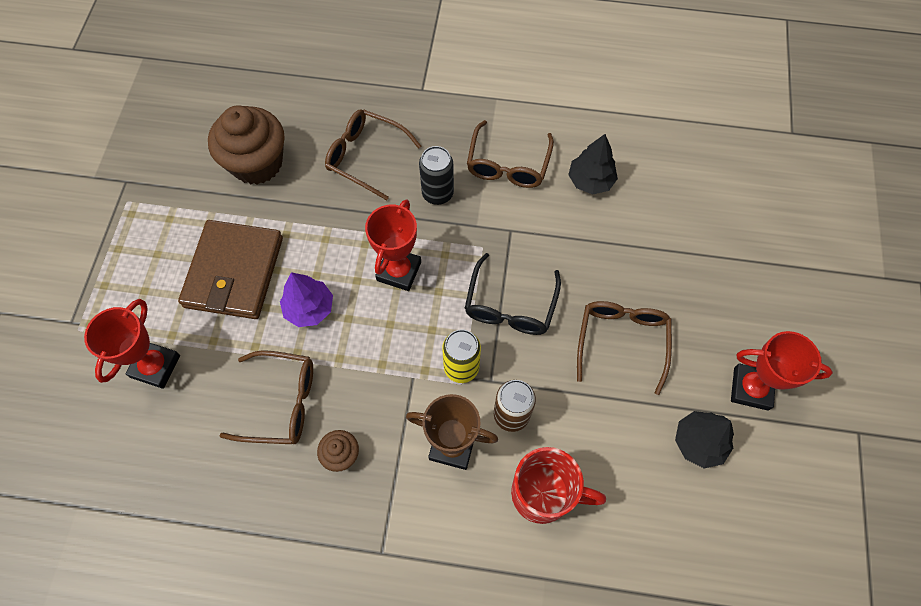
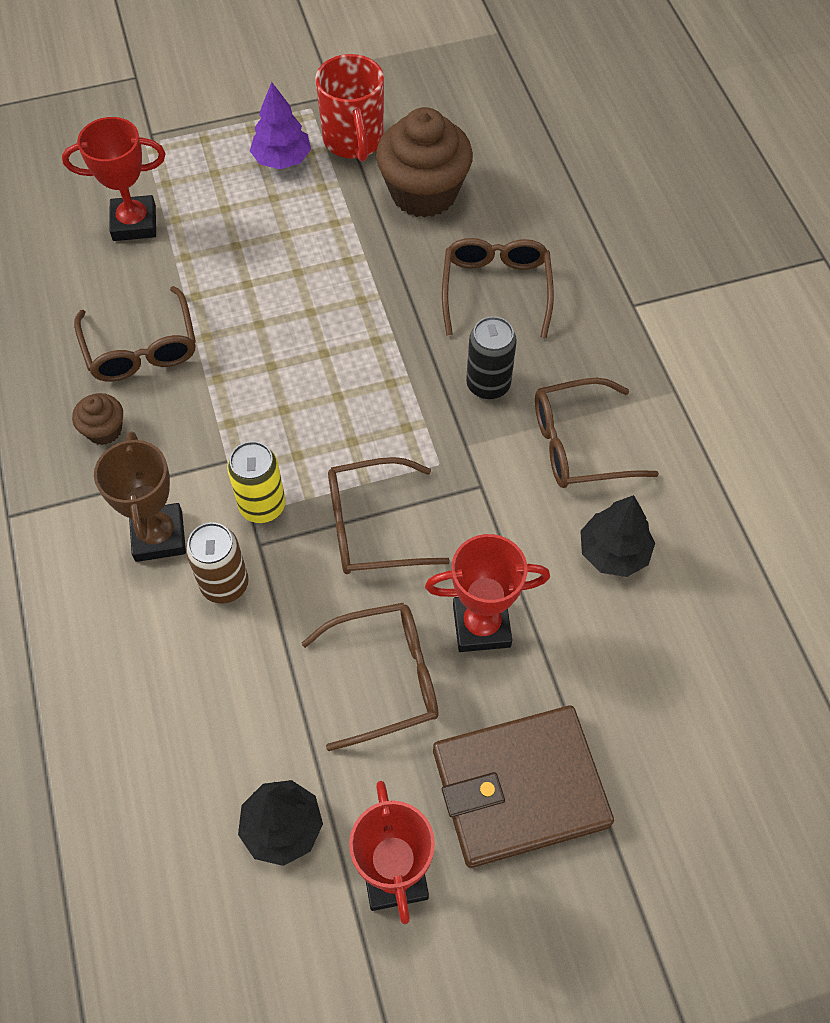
camera: 65 degrees right, 5 degrees down
(234, 272) = (275, 236): brown wallet -> brown wallet (520, 788)
(309, 308) = (265, 324): purple tree -> purple tree (282, 159)
(399, 271) = (357, 389): red trophy -> red trophy (481, 625)
(510, 305) = (372, 526): black glasses -> brown glasses
(543, 494) = (138, 658): red mug -> red mug (354, 141)

